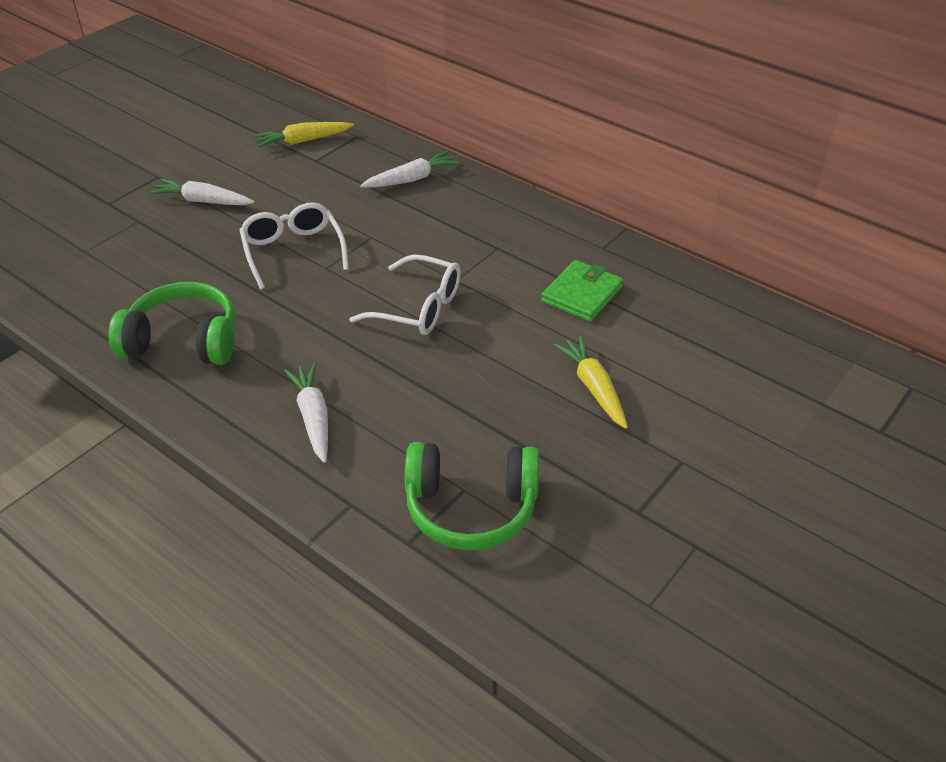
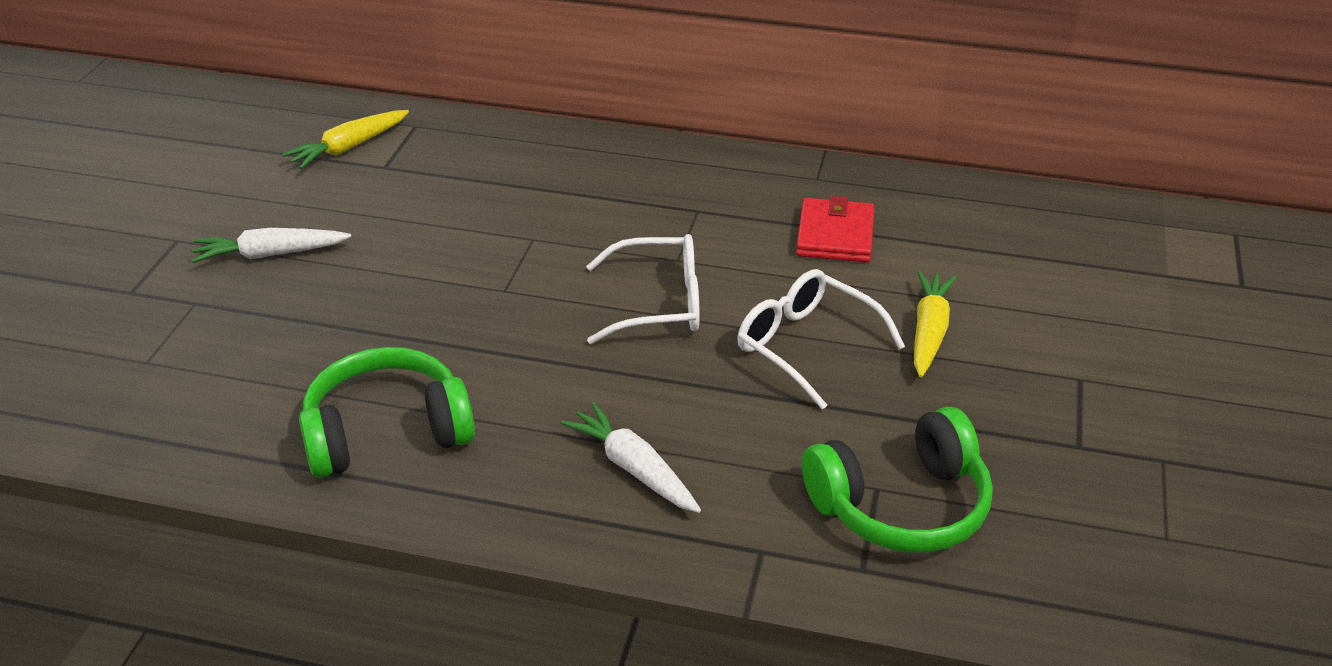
camera: 25 degrees left, 5 degrees down
(293, 251) = (445, 282): white glasses -> white glasses (806, 345)
(411, 179) = (529, 159): white carrot -> none
(582, 294) = (835, 235): green wallet -> red wallet
(593, 388) = (929, 332): yellow carrot -> yellow carrot turned 60 degrees clockwise

